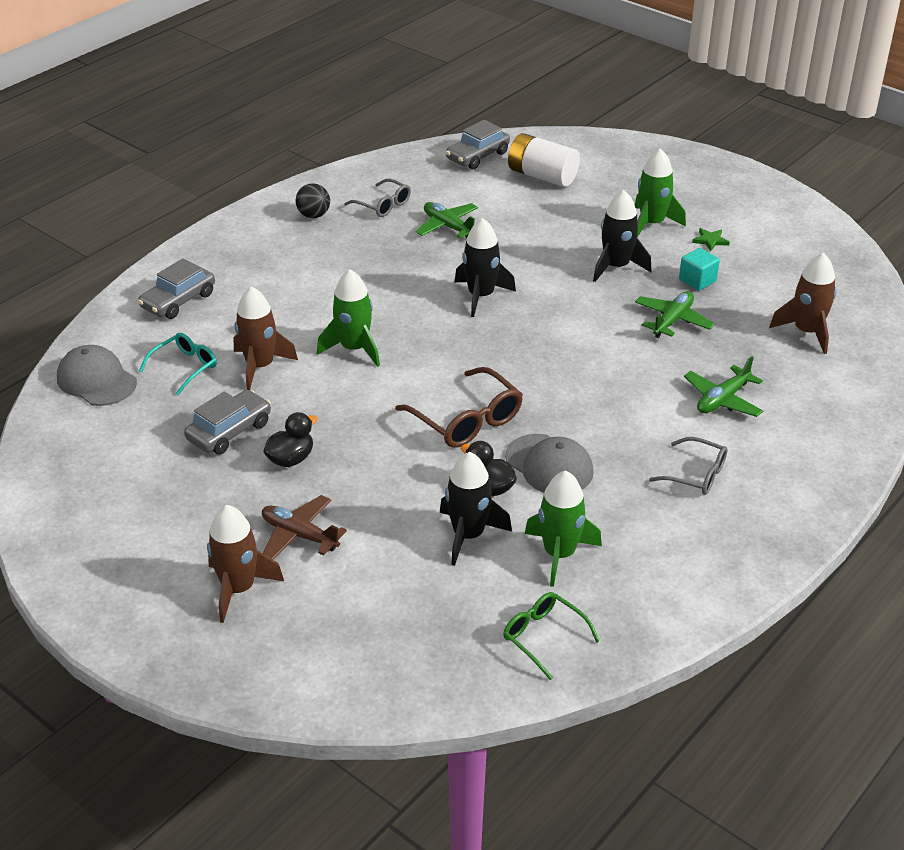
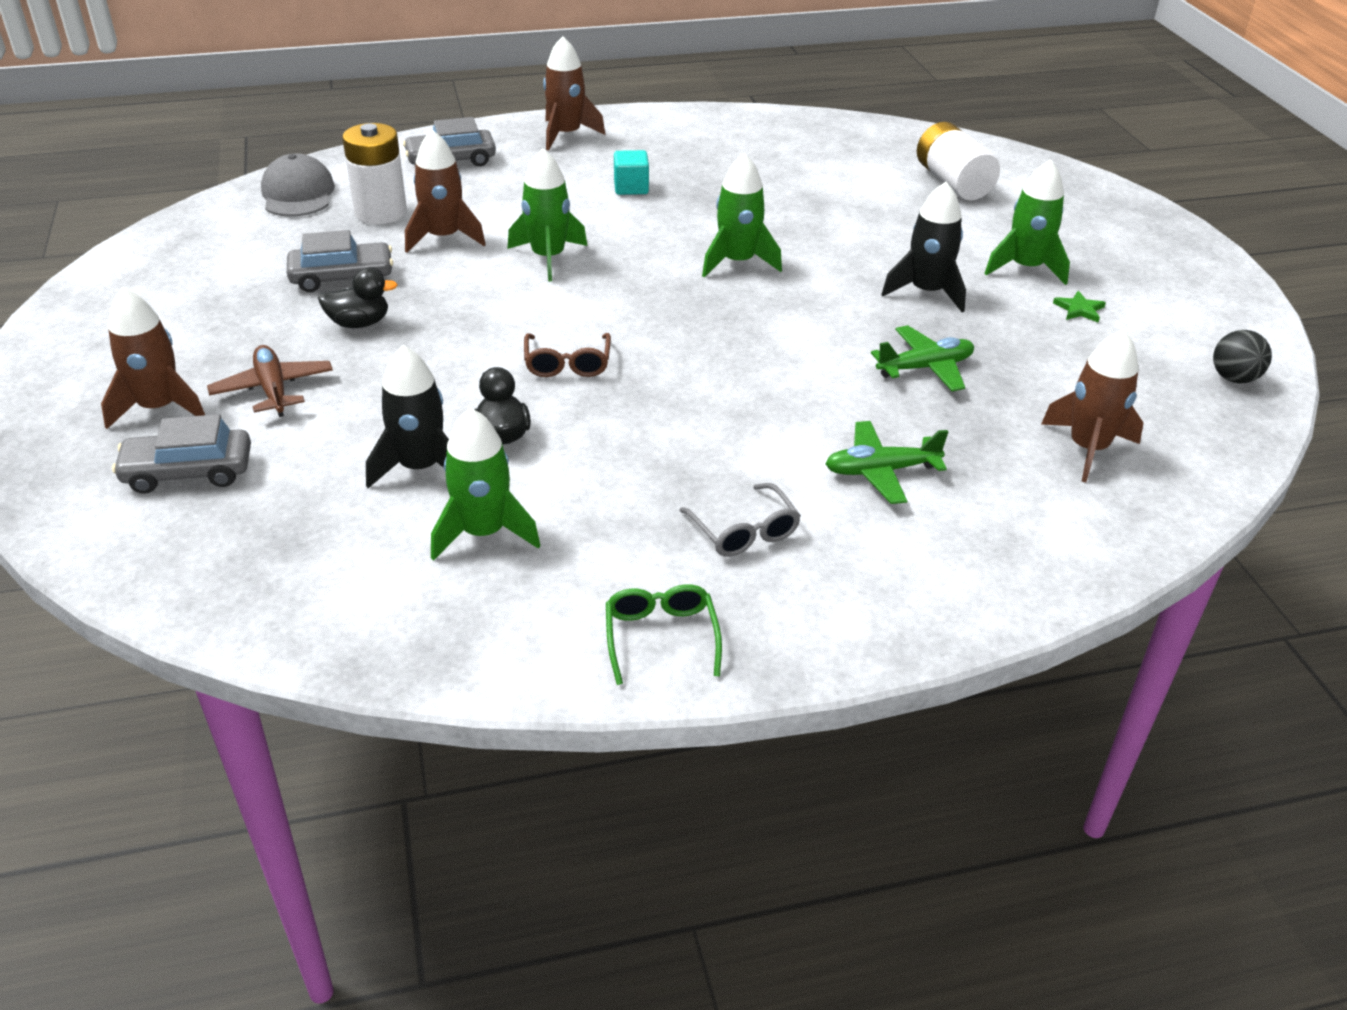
camera: 35 degrees right, 0 degrees up
(185, 367) = (381, 212): turquoise glasses -> white battery
(237, 242) = (566, 135): none -> brown rocket
(313, 215) = (667, 137): black ball -> black ball (1233, 378)
(383, 205) = (746, 152): grey glasses -> none
(448, 227) = (787, 191): green plane -> none
(467, 420) = (567, 364): brown glasses -> brown glasses, size x0.64
(477, 156) = (904, 143): grey car -> grey car (188, 472)
(481, 296) = (737, 262): black rocket -> green rocket
(543, 637) = (354, 603): green glasses -> green glasses (661, 637)
(549, 465) = (593, 443): grey cap -> none
(697, 280) = (1009, 341): turquoise cube -> turquoise cube (631, 187)

